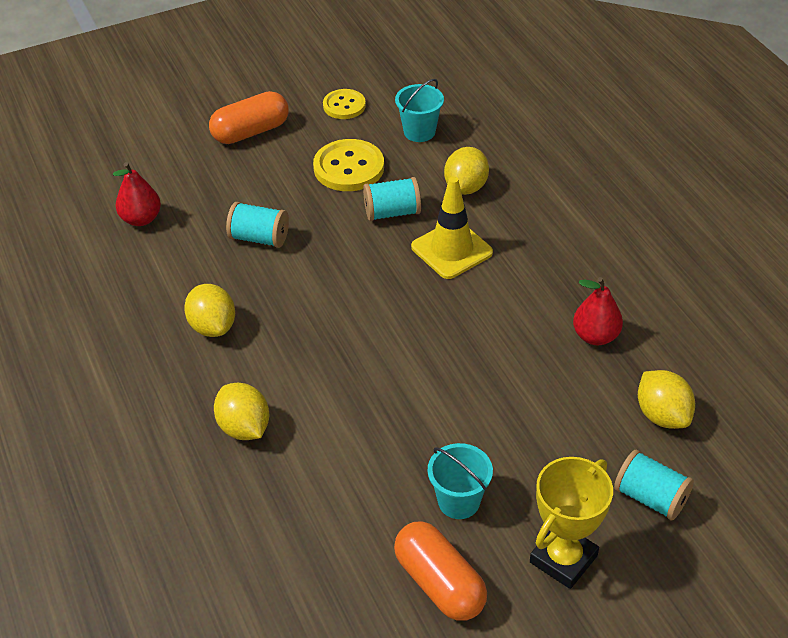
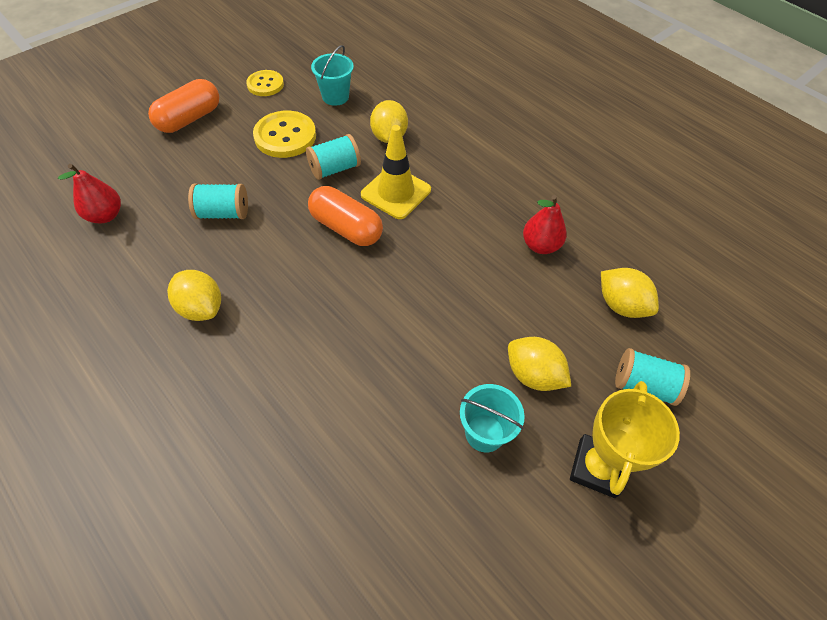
camera: 20 degrees left, 10 degrees up
(244, 427) = (260, 406): yellow lemon -> yellow lemon (533, 375)
(439, 583) = (497, 527): orange capsule -> orange capsule (346, 228)

